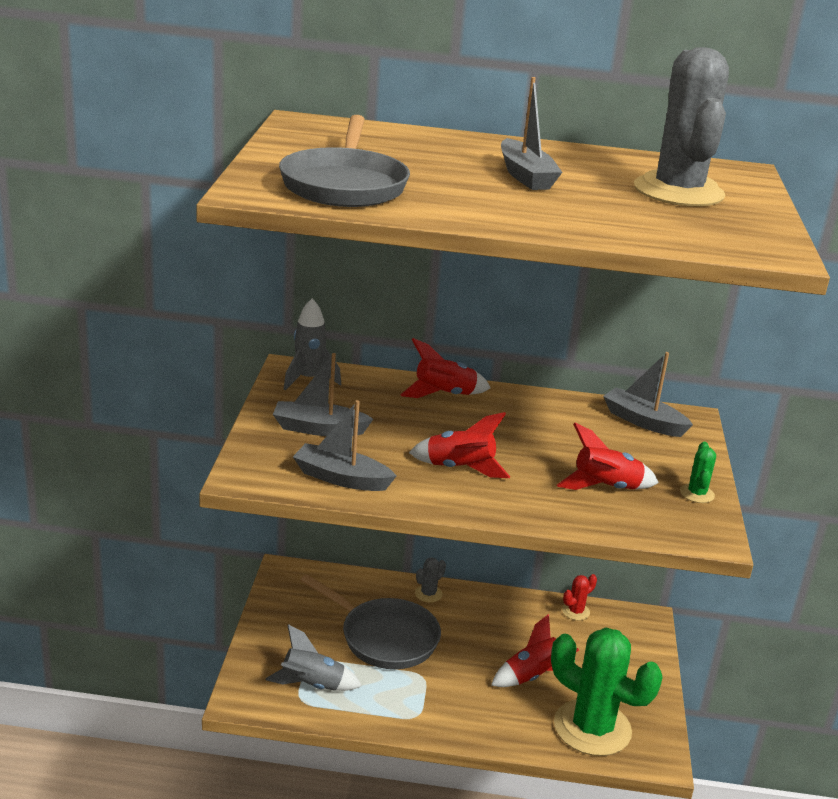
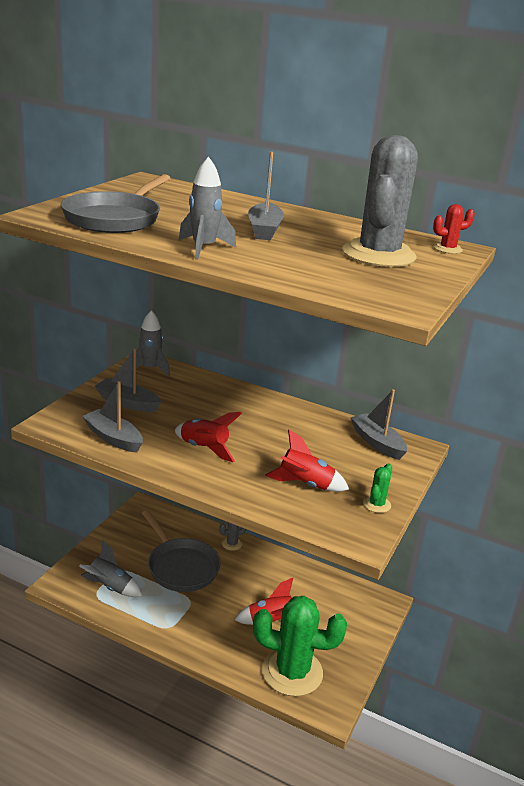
camera: 20 degrees right, 0 degrees up
(444, 395) = (237, 396): red rocket -> none
(496, 212) = (204, 248): none -> grey rocket
(575, 611) = (333, 582): red cactus -> red cactus (447, 249)
(592, 728) = (292, 672): green cactus -> green cactus turned 45 degrees counterclockwise

